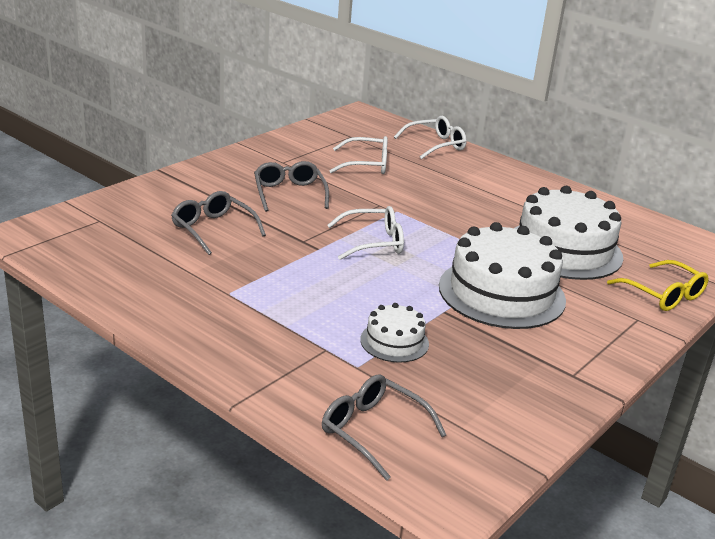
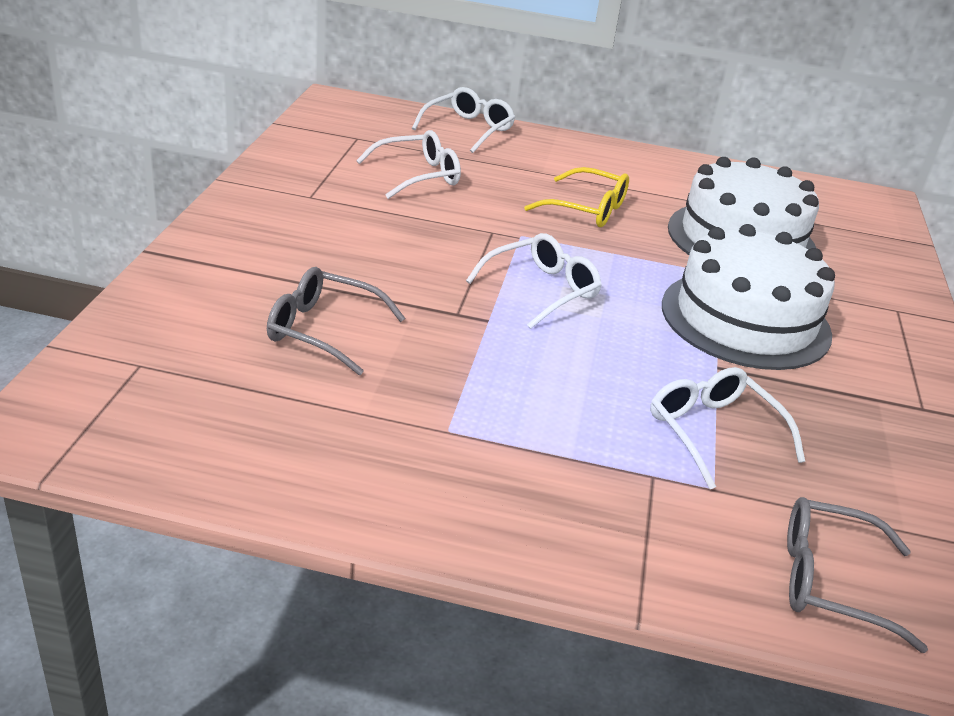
camera: 30 degrees left, 5 degrees up
(289, 193) = (367, 244): grey glasses -> none
(394, 342) = (713, 432): white cake -> white glasses
(663, 295) = (885, 270): yellow glasses -> yellow glasses (587, 209)

